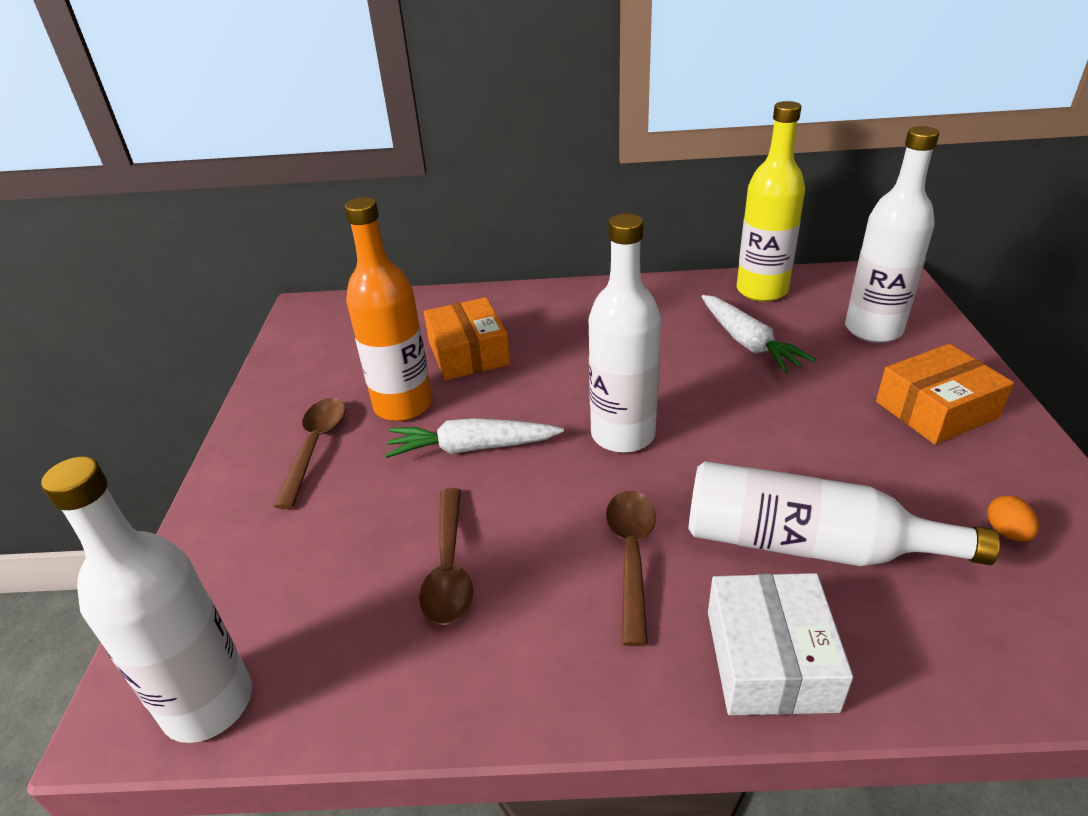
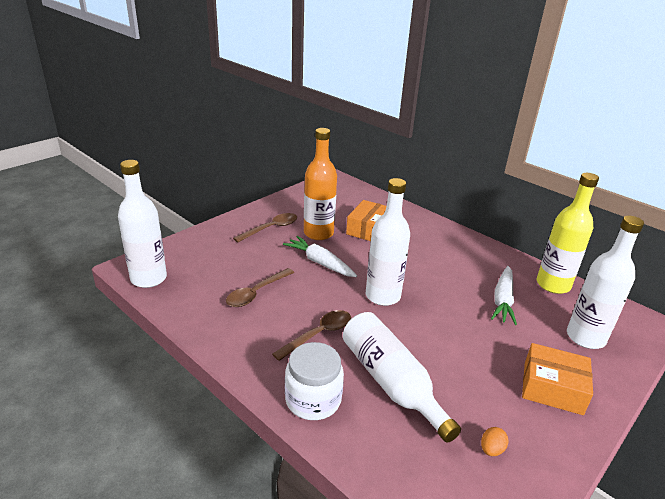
camera: 40 degrees right, 5 degrees down
(770, 659) = (313, 400): white box -> white jar

